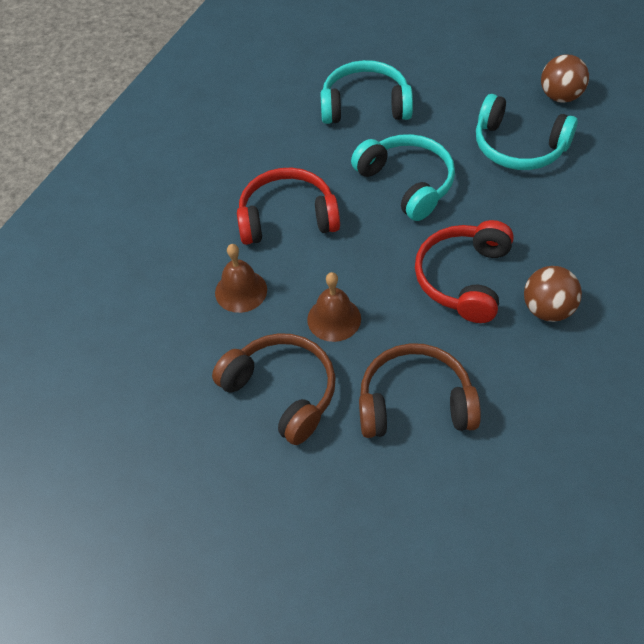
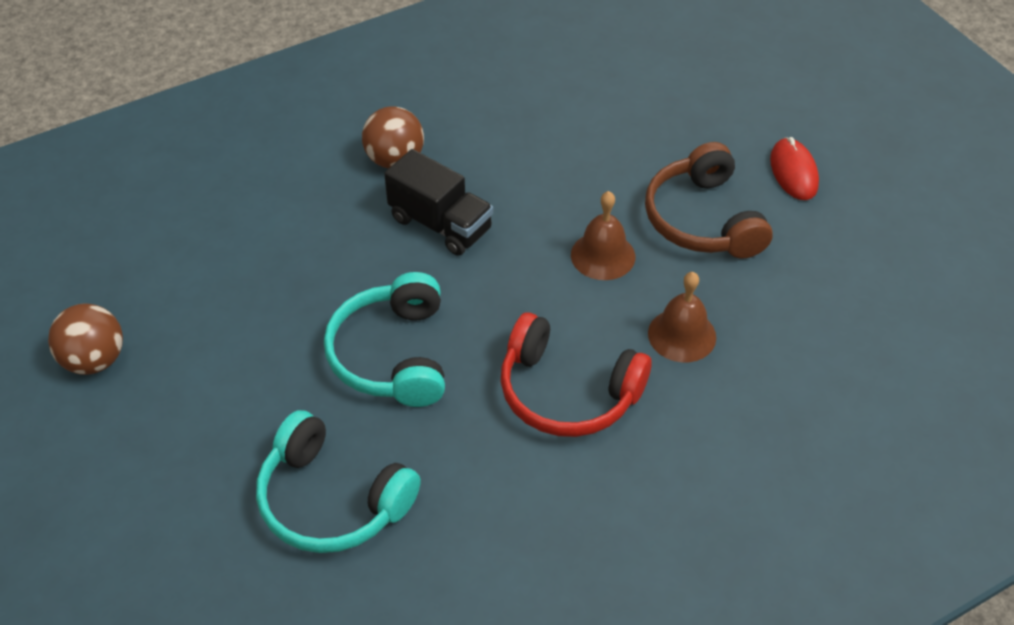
camera: 150 degrees left, 5 degrees down
(235, 486) = (793, 172): none -> red mouse
(415, 402) = (587, 153): brown headphones -> none
(463, 278) = (440, 224): red headphones -> black truck
(518, 147) = (222, 325): turquoise headphones -> none

